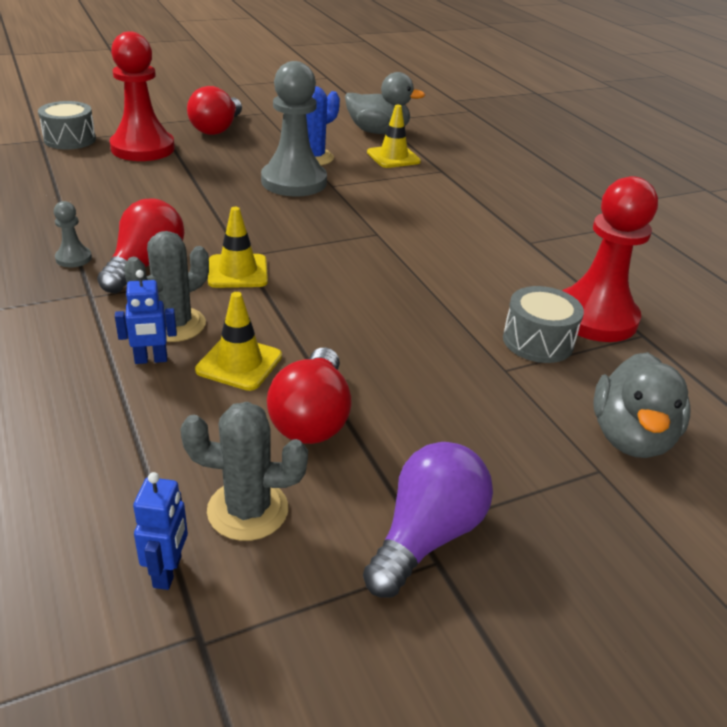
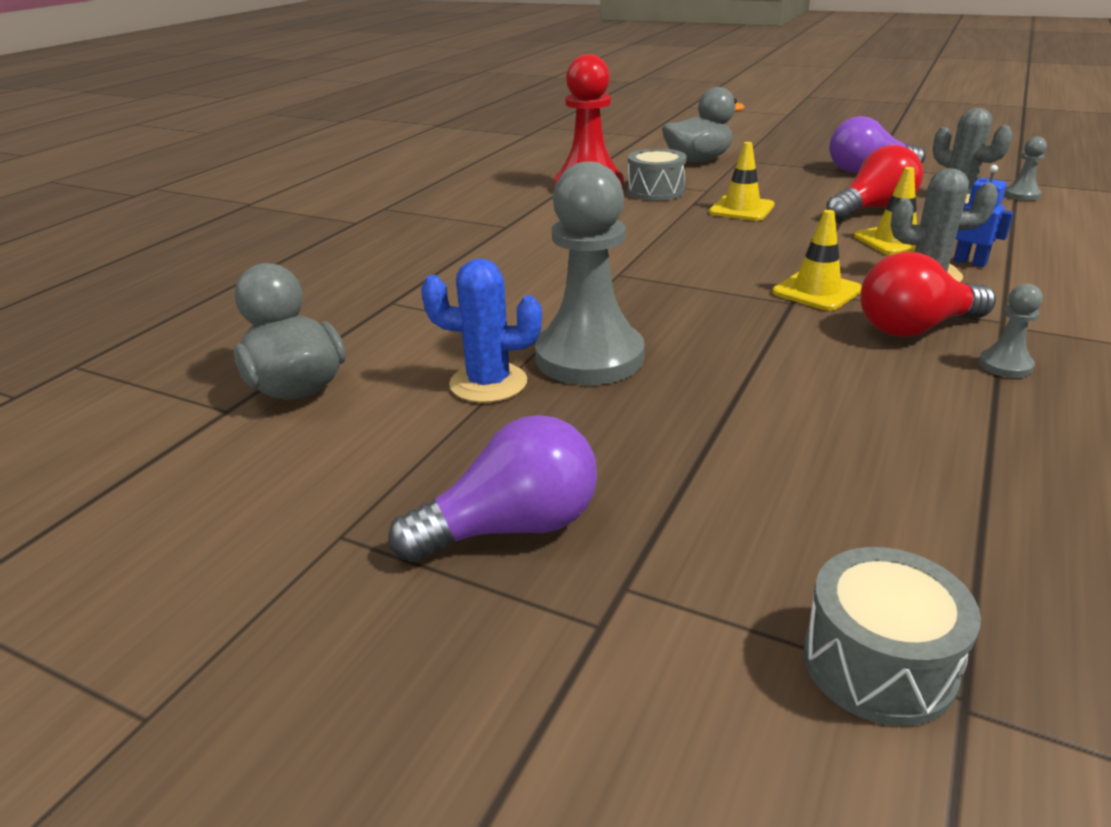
camera: 125 degrees left, 5 degrees down
(143, 148) = (731, 537): red pawn -> none
(168, 572) = (1022, 195): blue robot -> grey pawn
(217, 129) = (511, 527): red light bulb -> purple light bulb
(393, 157) = (391, 339): yellow traffic cone -> yellow traffic cone (741, 209)

